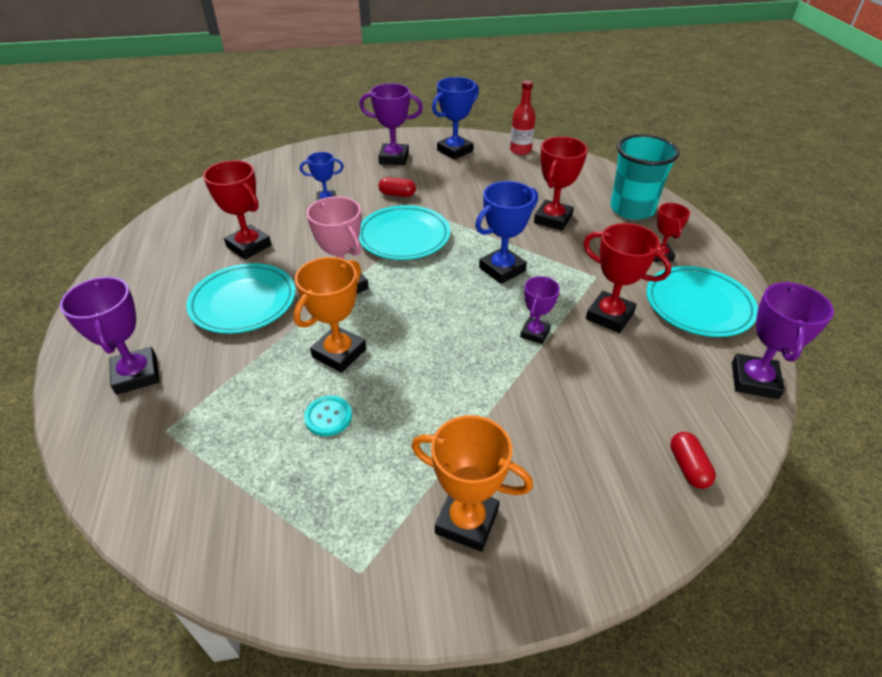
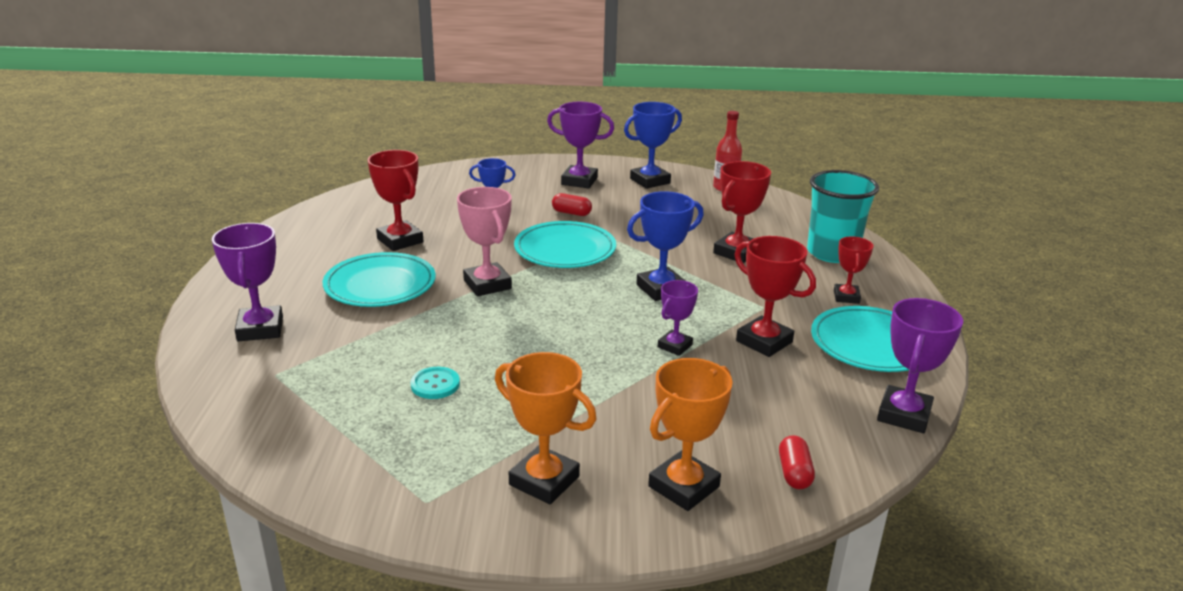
camera: 10 degrees right, 15 degrees down
(339, 353) = (463, 337): orange trophy -> orange trophy (683, 486)

